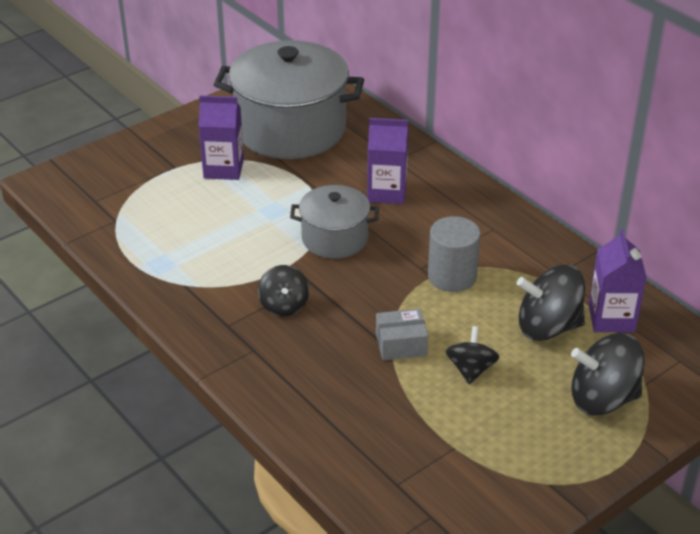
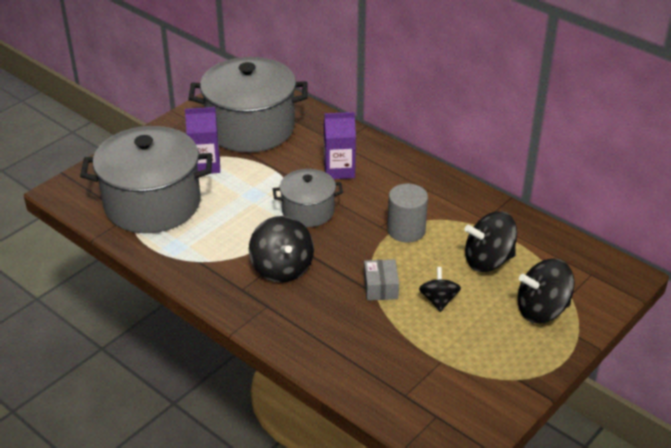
camera: 10 degrees left, 0 degrees up
(147, 208) = (152, 204): none -> grey pot
(284, 305) = (282, 268): black spinning top -> black spinning top, size x1.63
(401, 344) = (380, 287): grey box -> grey box turned 75 degrees counterclockwise
(611, 318) = (533, 248): purple carton -> none

